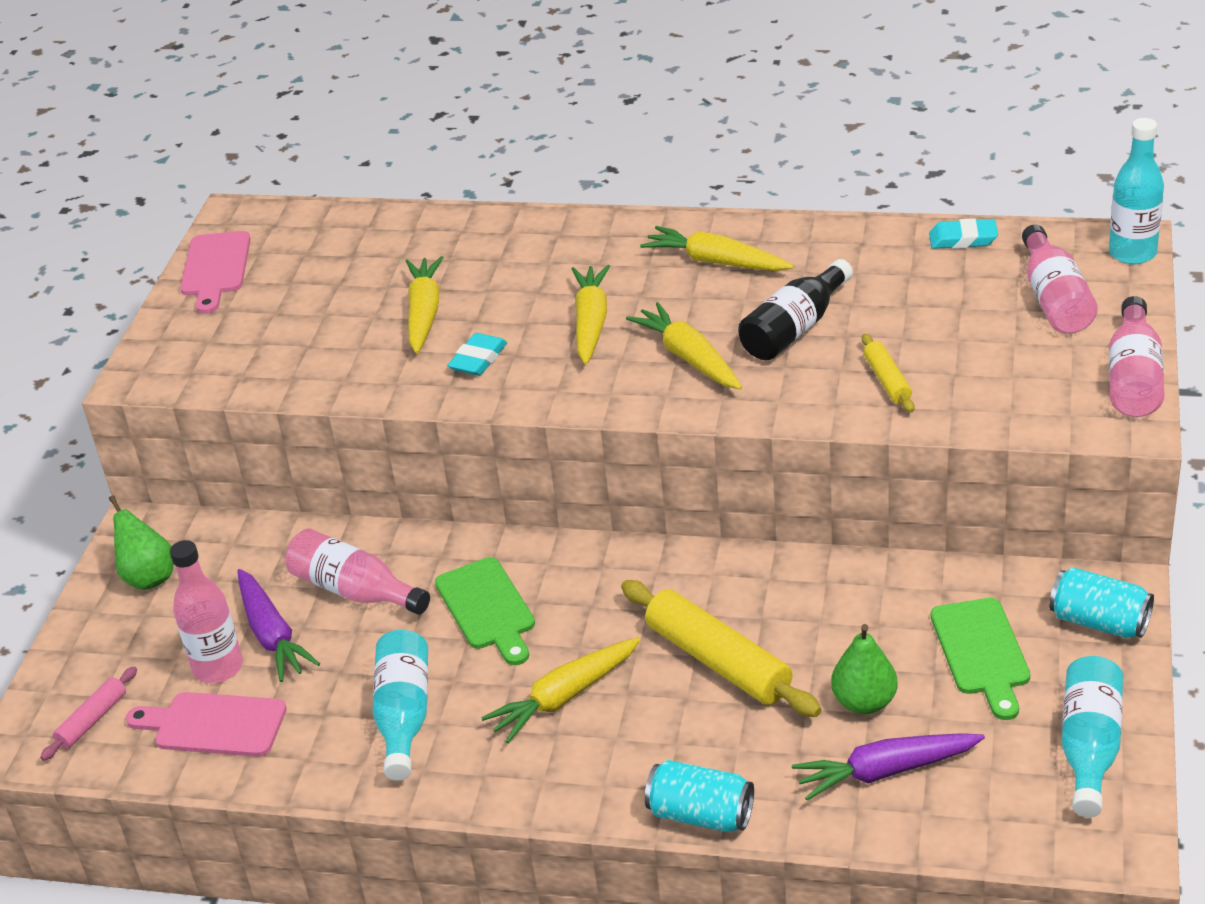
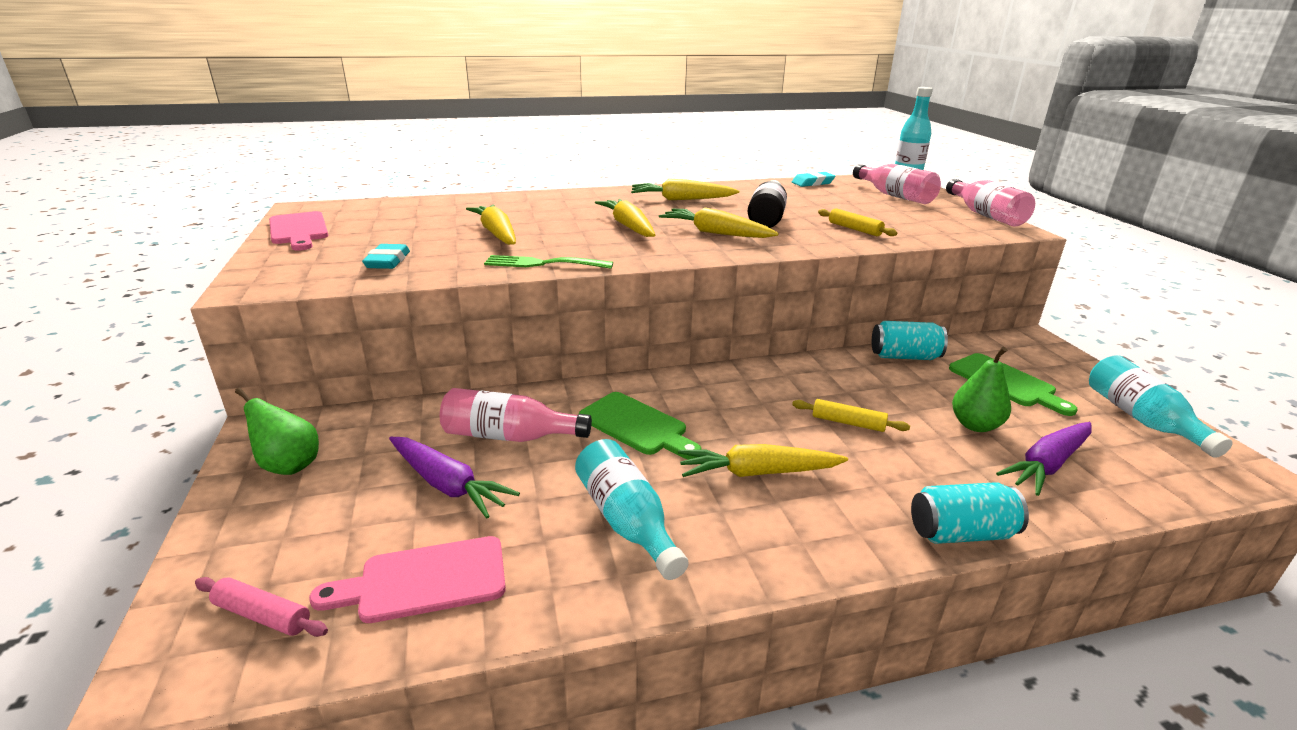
camera: 30 degrees left, 10 degrees down
(92, 720) = (262, 615): pink rolling pin -> pink rolling pin turned 75 degrees counterclockwise
(218, 668) = (402, 525): pink bottle -> none
(438, 388) = (543, 263): none -> green fork
(478, 359) = (562, 248): turquoise eraser -> turquoise eraser (388, 261)
(564, 697) = (757, 472): yellow carrot -> yellow carrot turned 60 degrees clockwise
(718, 661) = (848, 423): yellow rolling pin -> yellow rolling pin, size x0.51
(1099, 622) = (1046, 355): turquoise can -> turquoise can (904, 356)

